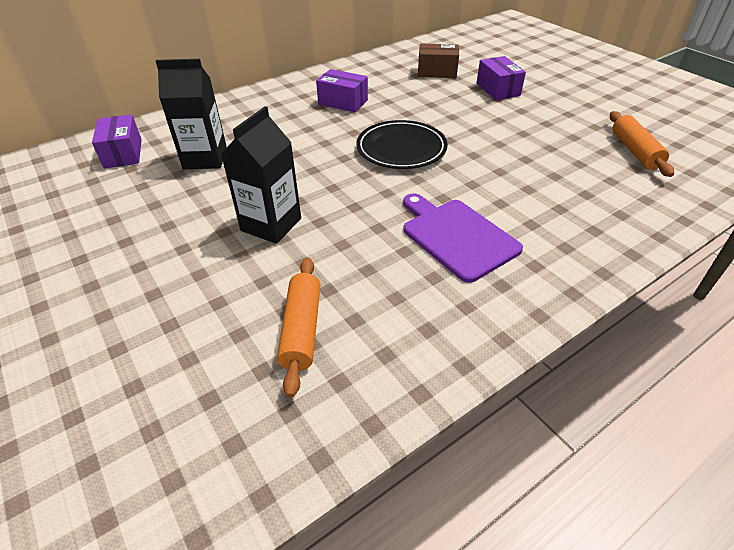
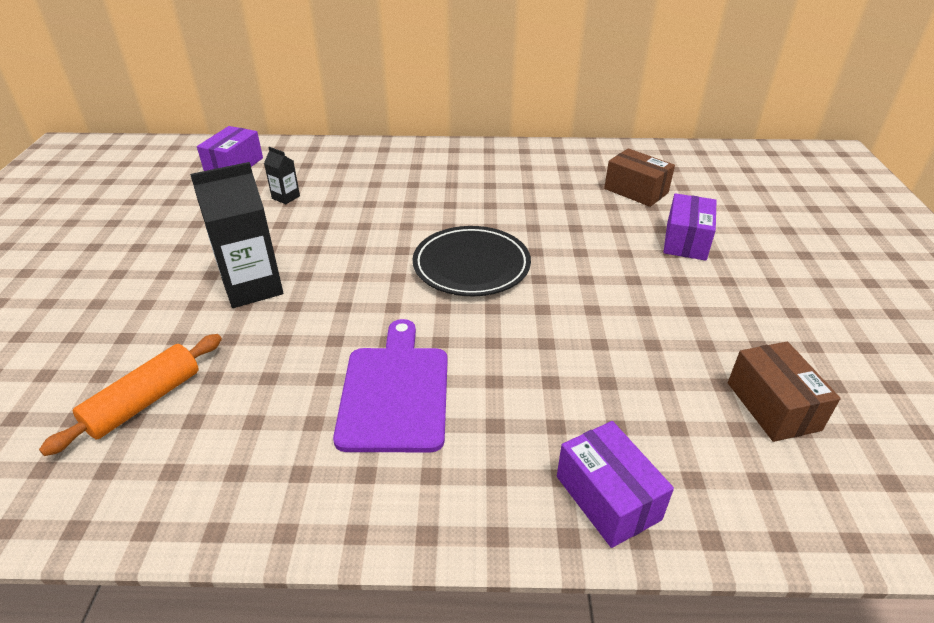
camera: 35 degrees right, 5 degrees down
(205, 158) = (286, 197): black carton -> black carton, size x0.48
(343, 102) = (481, 188): purple box -> purple box (607, 497)
(634, 151) = (772, 406): orange rolling pin -> brown box

